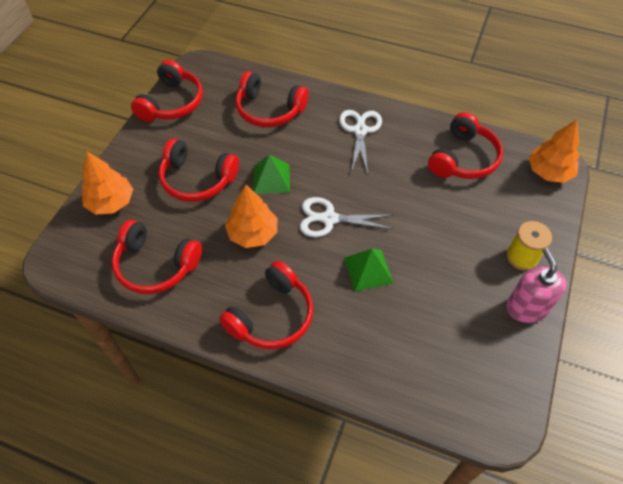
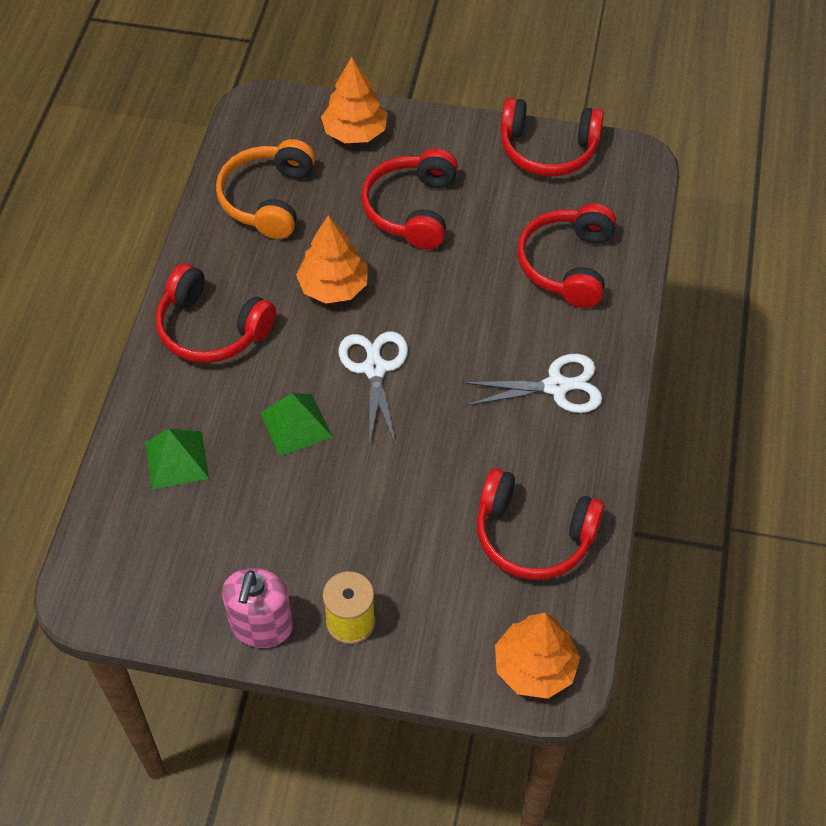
camera: 80 degrees right, 0 degrees up
(156, 265) = (268, 199): red headphones -> orange headphones
(271, 178) = (432, 291): green pyramid -> green pyramid (177, 460)
(526, 308) = (261, 626): pink soap dispenser -> pink soap dispenser turned 120 degrees clockwise

